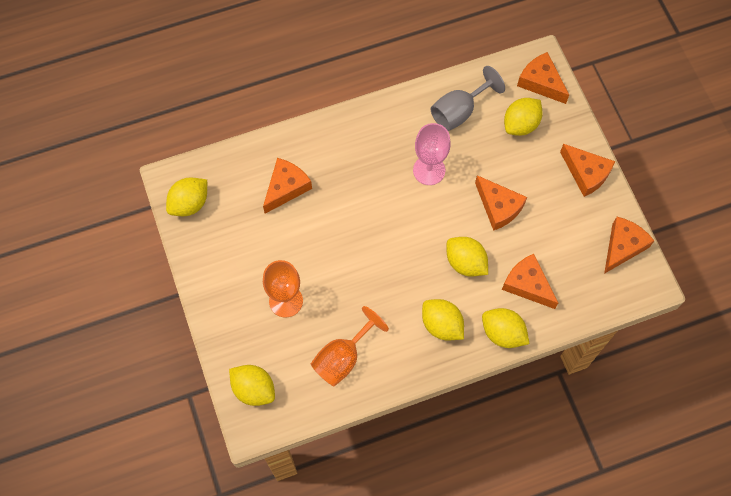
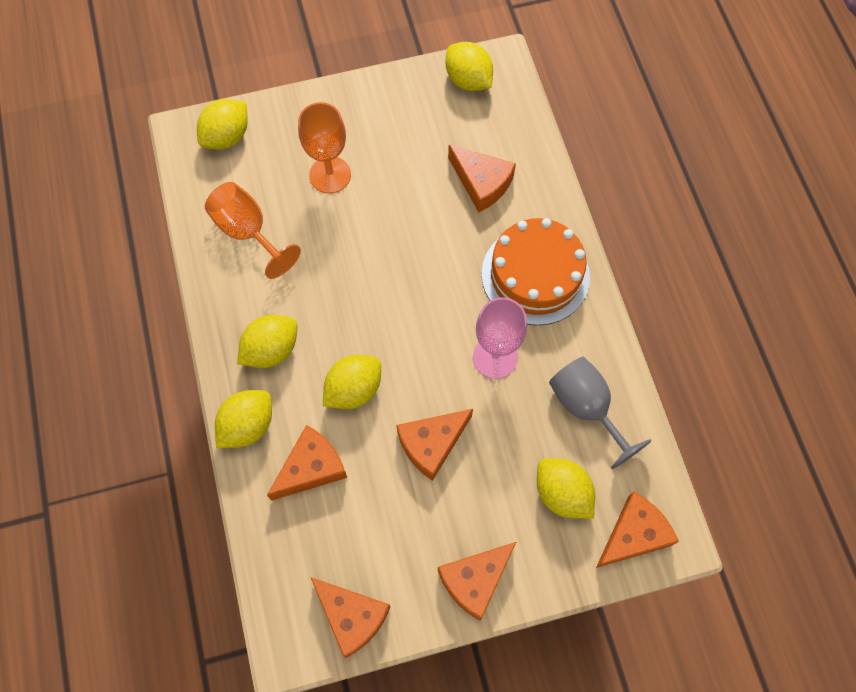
camera: 95 degrees right, 0 degrees up
(361, 147) = (535, 275): none -> orange cake

